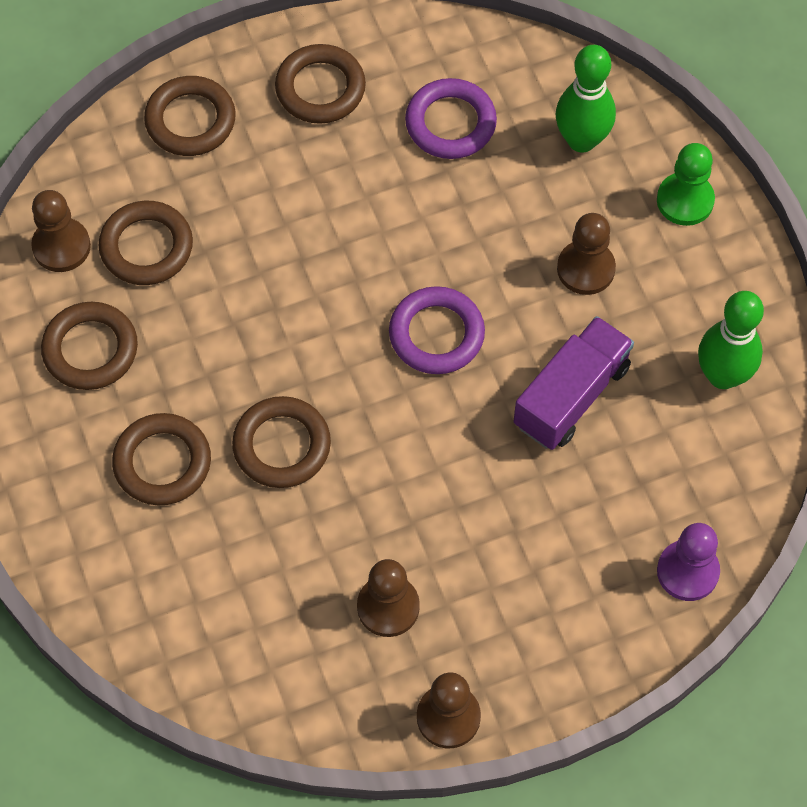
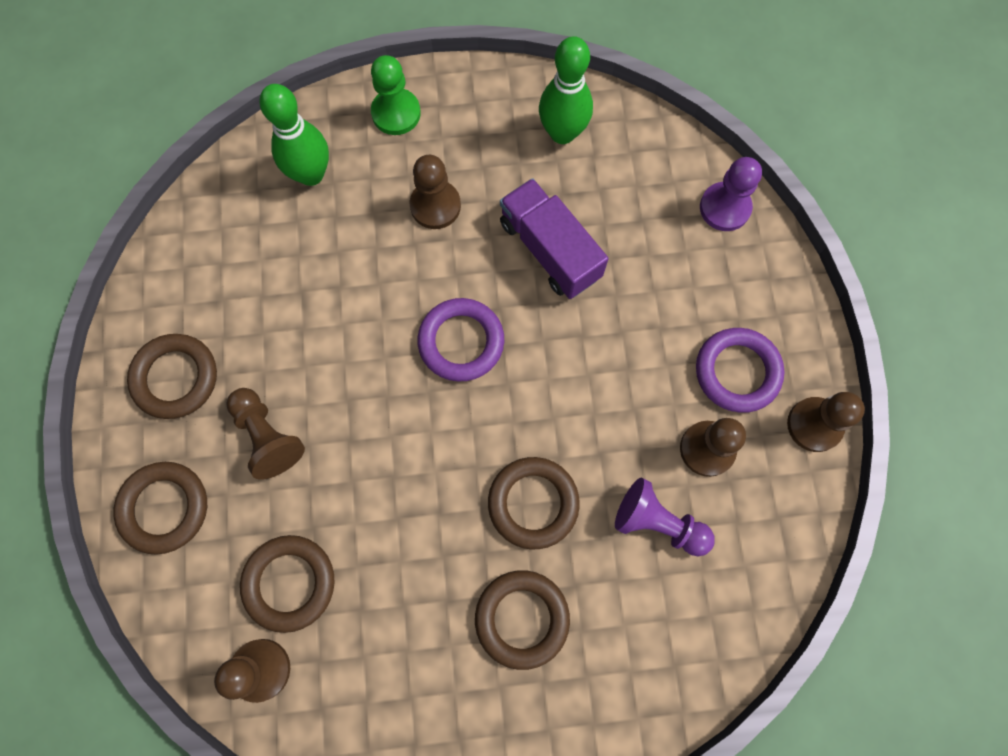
camera: 75 degrees left, 10 degrees up
(90, 349) = (384, 664): brown ring -> none
(284, 185) = (267, 436): none -> brown pawn
(293, 572) = (658, 522): none -> purple pawn
(450, 123) = (255, 274): purple ring -> purple ring (737, 372)

